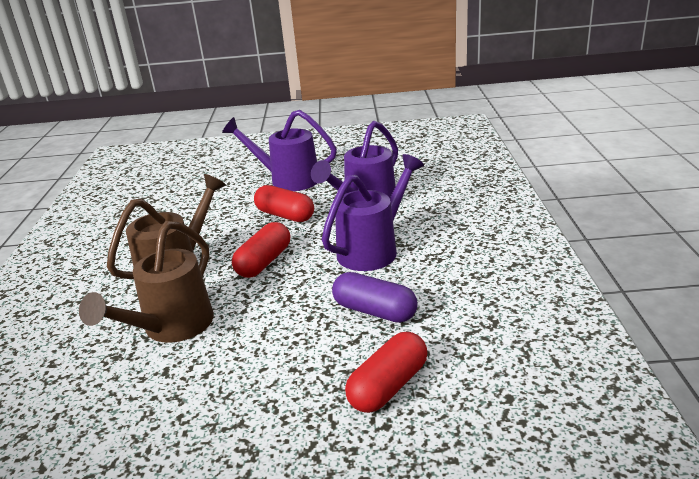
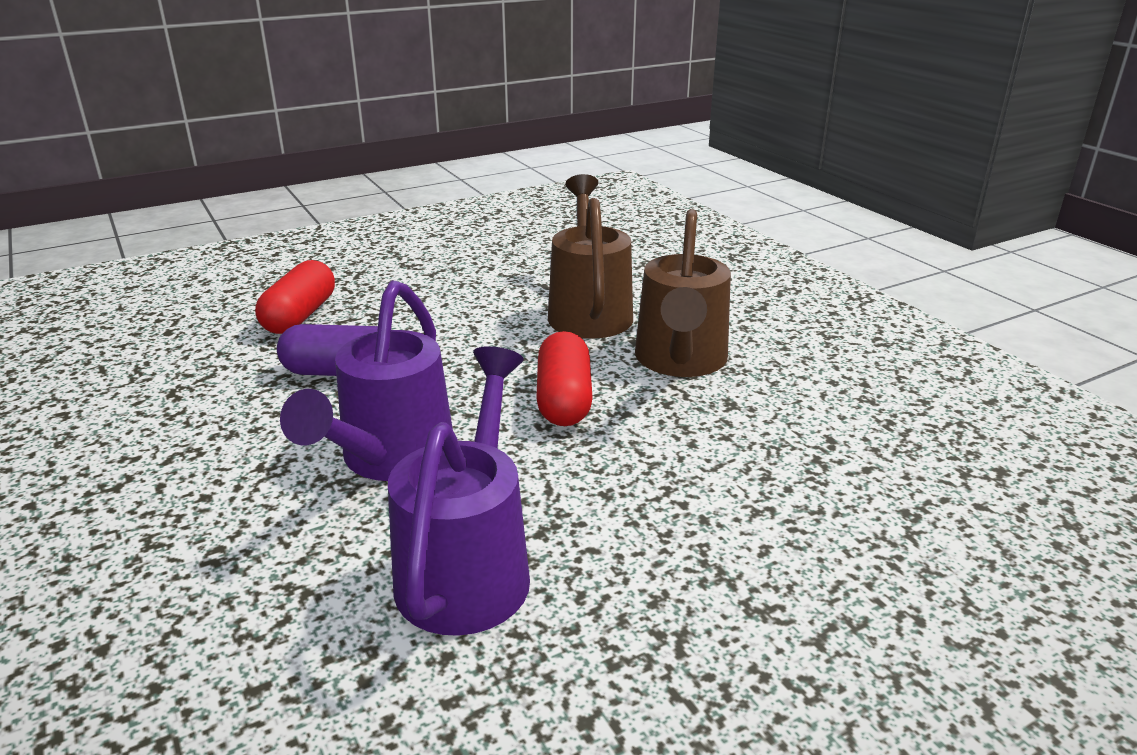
camera: 150 degrees right, 0 degrees up
(285, 215) = (628, 495): red capsule -> none
(288, 180) = (752, 616): purple watering can -> none

